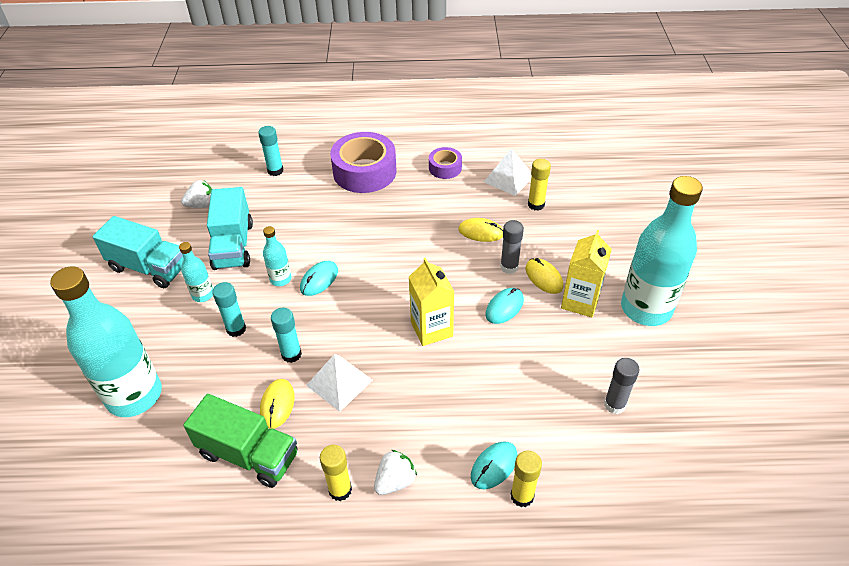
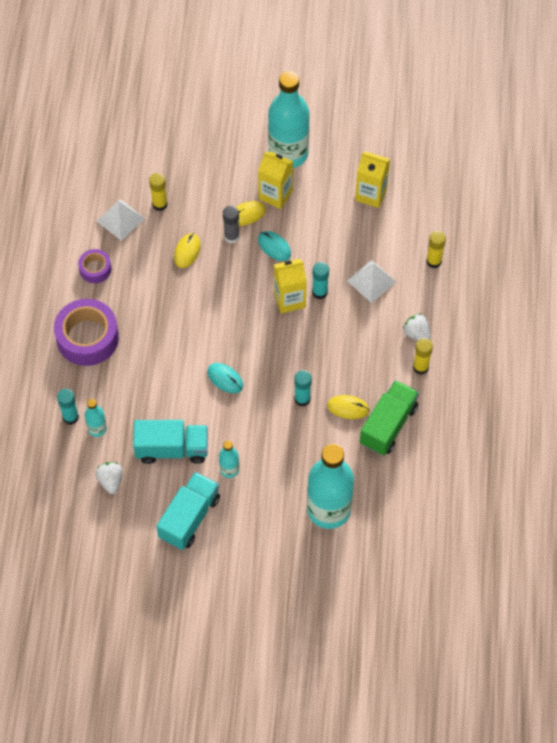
camera: 85 degrees left, 15 degrees up
(236, 329) = (271, 440): turquoise glue stick -> turquoise glue stick (319, 292)
(280, 279) = (220, 409): turquoise bottle -> turquoise bottle (97, 428)
(339, 382) = (333, 365): white pyramid -> white pyramid (371, 281)
(494, 466) = (411, 274): turquoise mouse -> none
(614, 404) = (371, 194): grey glue stick -> yellow carton

